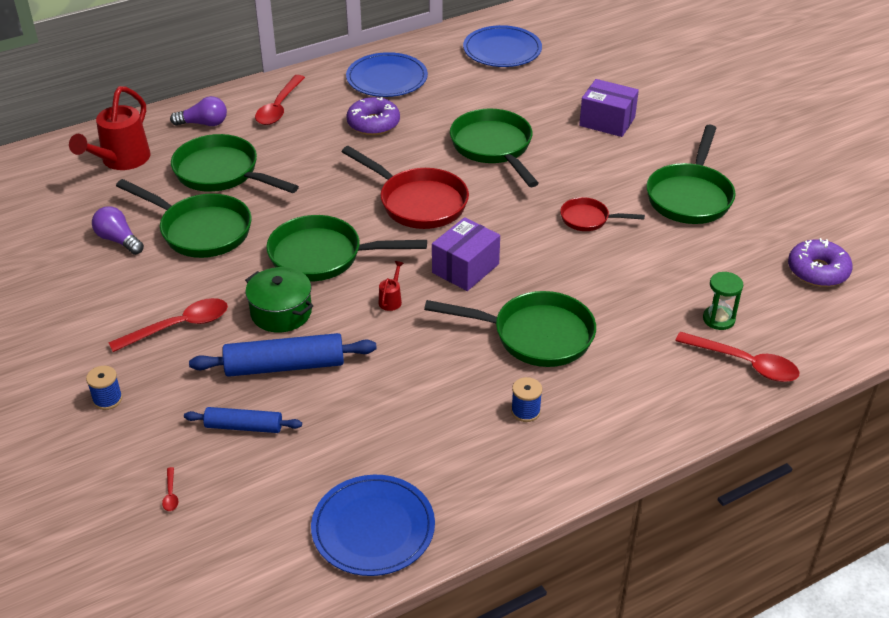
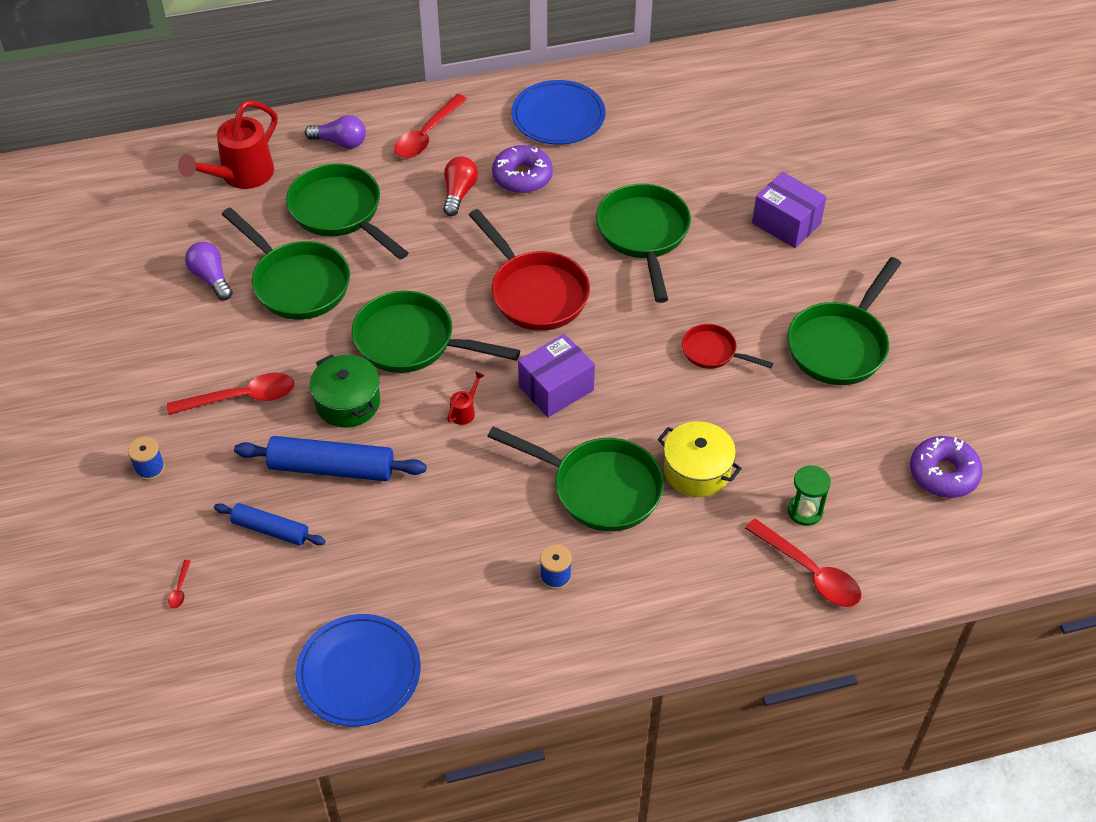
camera: 15 degrees right, 10 degrees up
(323, 143) = (459, 193): none -> red light bulb
(502, 50) = (703, 98): blue plate -> none
(614, 307) = (697, 470): none -> yellow pot

